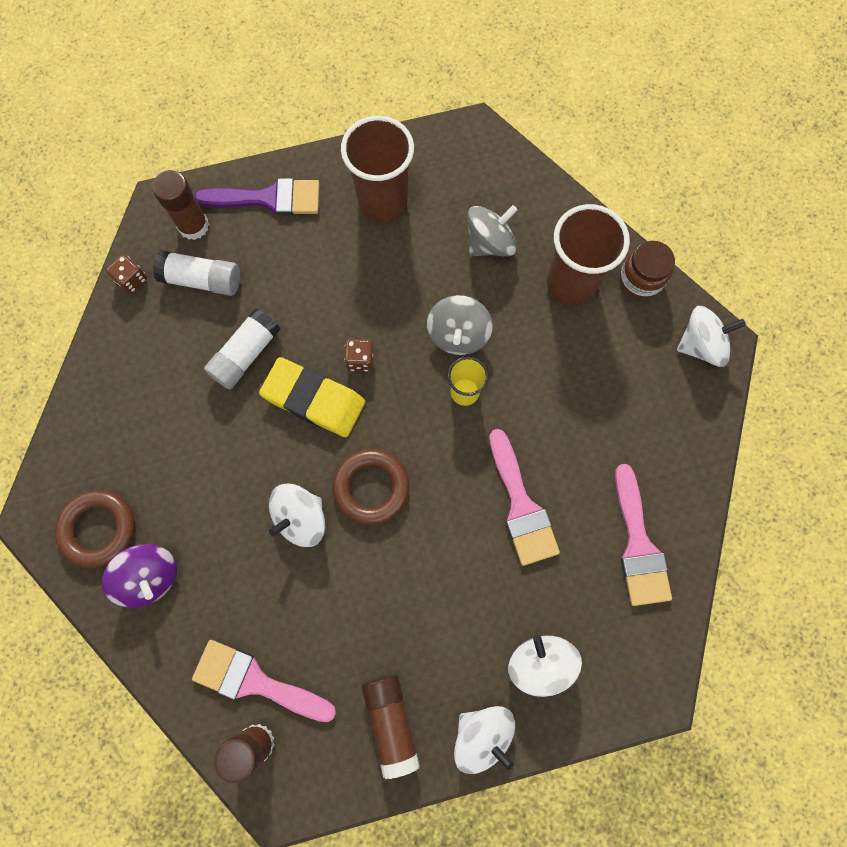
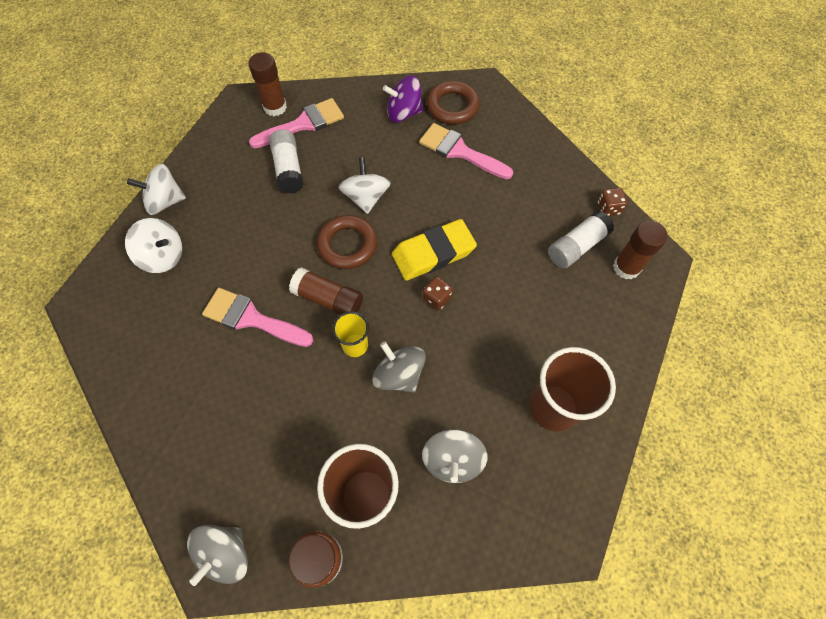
camera: 130 degrees right, 10 degrees down
(245, 354) = (499, 236): white glue stick -> white glue stick (288, 169)
(269, 199) = (615, 329): purple brush -> none
(391, 721) = (219, 166): brown glue stick -> brown glue stick (328, 299)
(638, 545) = (156, 368): pink brush -> pink brush (460, 151)
(700, 345) = (226, 554): white spinning top -> grey spinning top

